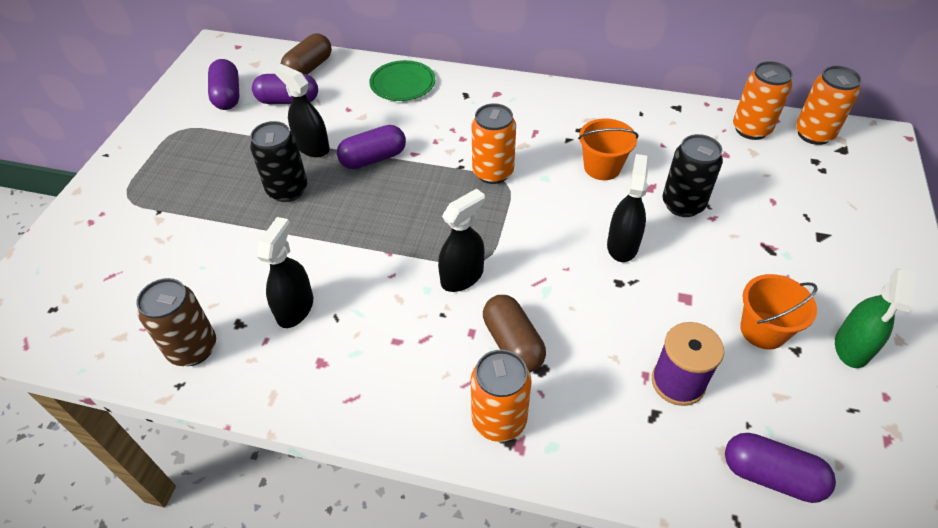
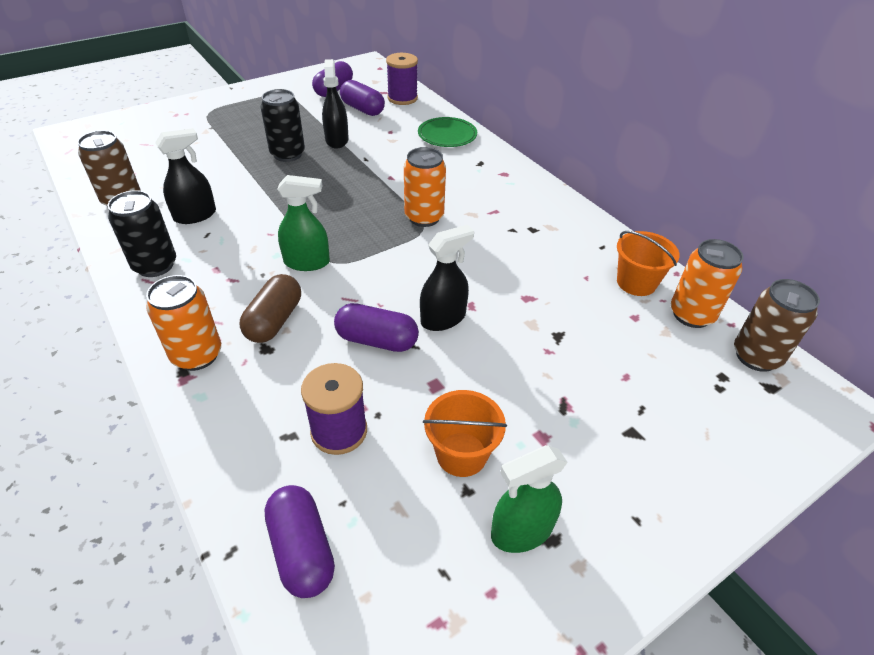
camera: 40 degrees right, 5 degrees down
(309, 68) = (402, 98): brown capsule -> purple spool
(373, 158) = (361, 166): purple capsule -> purple capsule (377, 340)
(462, 276) = (307, 262): black spray bottle -> green spray bottle
(602, 167) = (510, 262): orange bucket -> orange bucket (636, 282)
(683, 204) = (536, 325): black can -> black can (155, 265)
(814, 134) = (756, 356): orange can -> brown can

